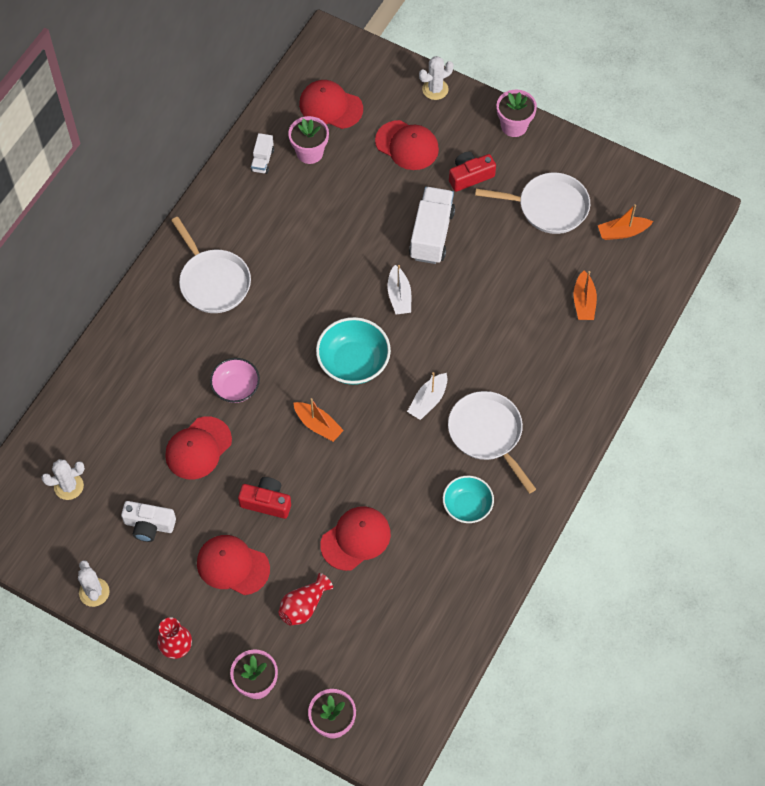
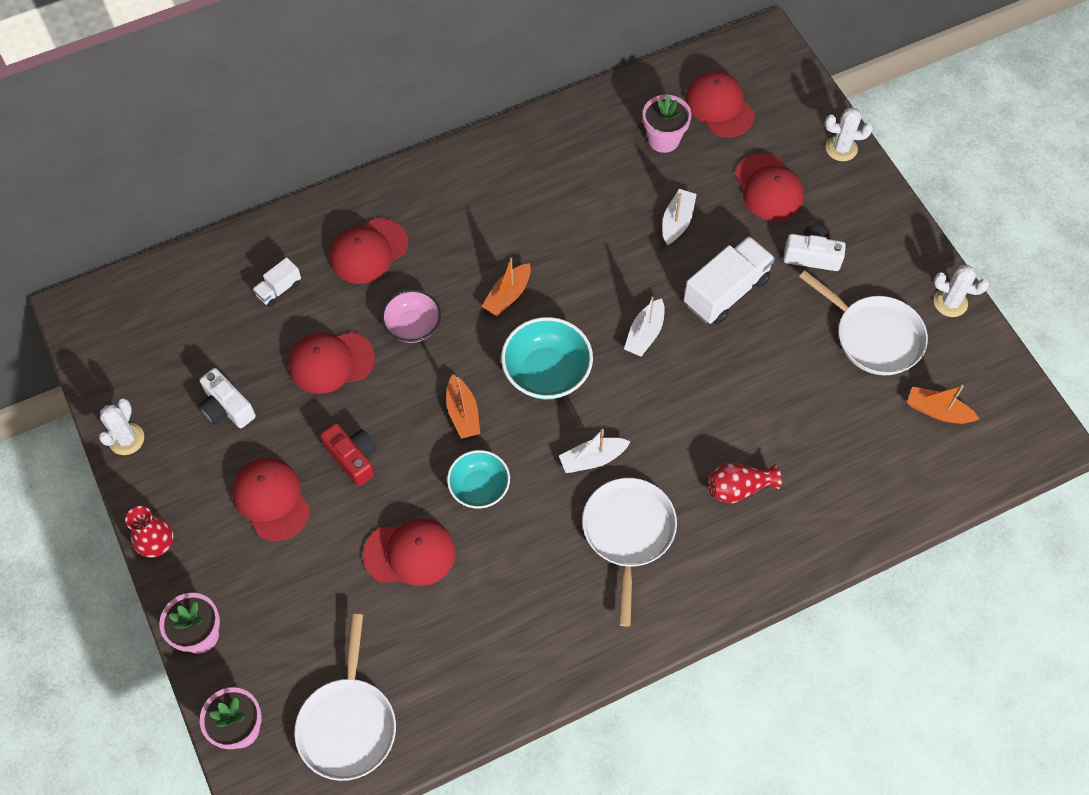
camera: 35 degrees right, 0 degrees up
(69, 486) = (185, 322): white cactus -> white cactus (950, 302)
(162, 355) = (368, 251): none -> red cap
(213, 281) = (472, 209): white pan -> white pan (348, 724)
(262, 160) = (611, 121): white truck -> white truck (279, 289)
(304, 606) = (306, 587): red vase -> red vase (738, 488)
(363, 206) = (677, 222): none -> white boat
(467, 506) = (549, 595): turquoise bowl -> turquoise bowl (479, 487)
(470, 176) = (812, 256): red camera -> white camera
(514, 126) = (898, 231): pink flower pot -> none
(584, 302) = (838, 459): orange boat -> orange boat (508, 295)

